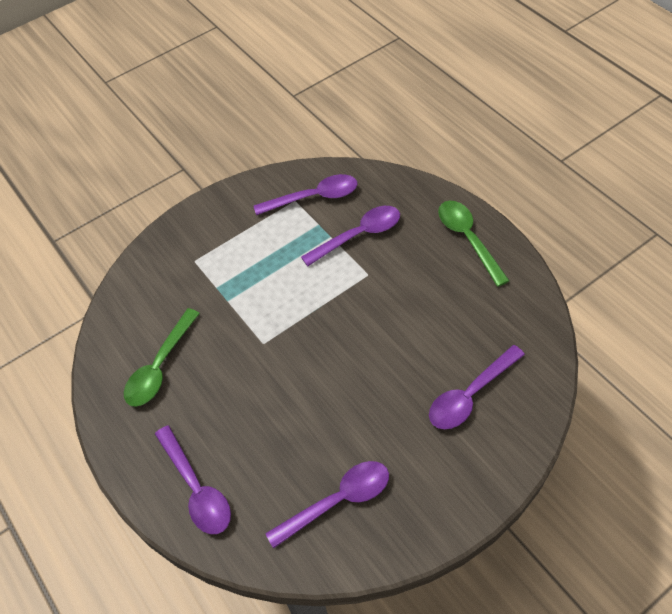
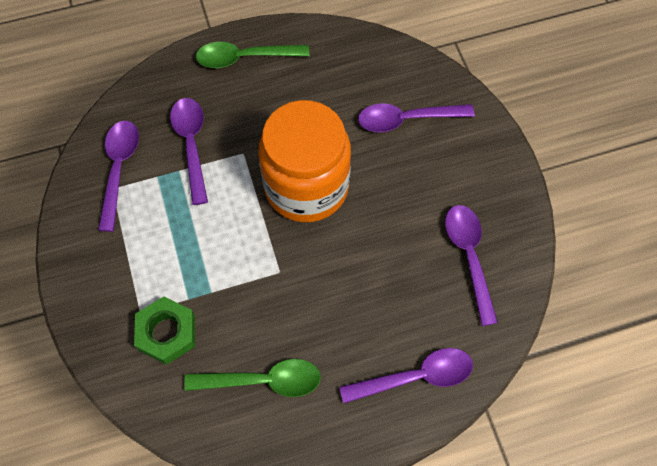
camera: 75 degrees left, 10 degrees up
(160, 366) = (263, 381): green spoon -> green spoon turned 45 degrees counterclockwise
(182, 284) = (167, 333): none -> green nut
(355, 334) = (306, 187): none -> orange jar
(470, 395) = (407, 119): purple spoon -> purple spoon turned 105 degrees clockwise

